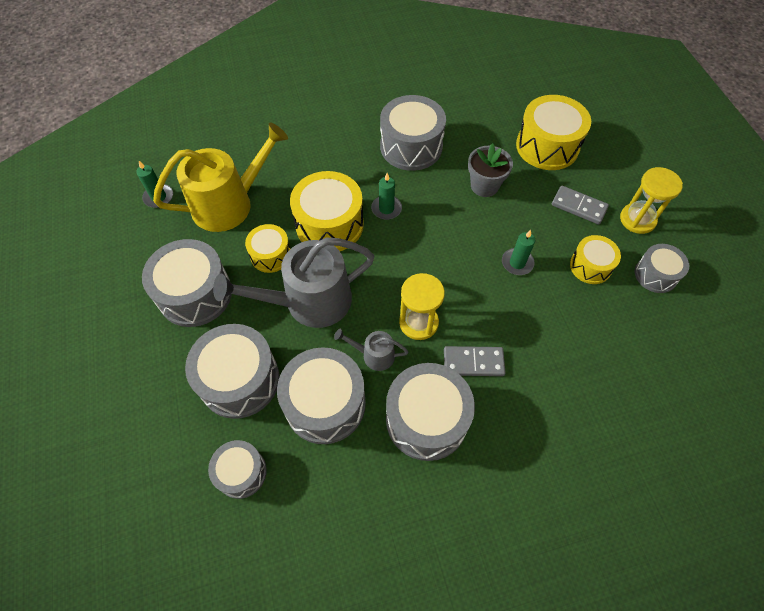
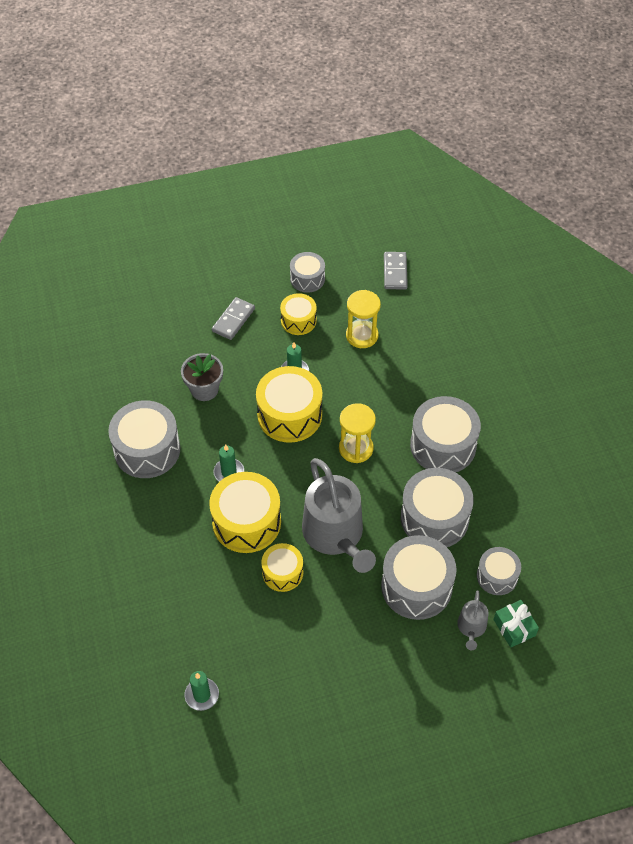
camera: 90 degrees left, 5 degrees down
(172, 488) = (514, 627): none -> green gift
(195, 294) = (328, 637): grey drum -> none
(229, 204) = (215, 619): yellow watering can -> none
(374, 355) = (388, 482): grey watering can -> grey watering can (471, 628)
(473, 362) = (392, 411): grey domino -> grey domino (395, 272)
(547, 146) = (157, 335): yellow drum -> yellow drum (289, 415)
(637, 219) = (250, 281): yellow hourglass -> yellow hourglass (362, 335)

